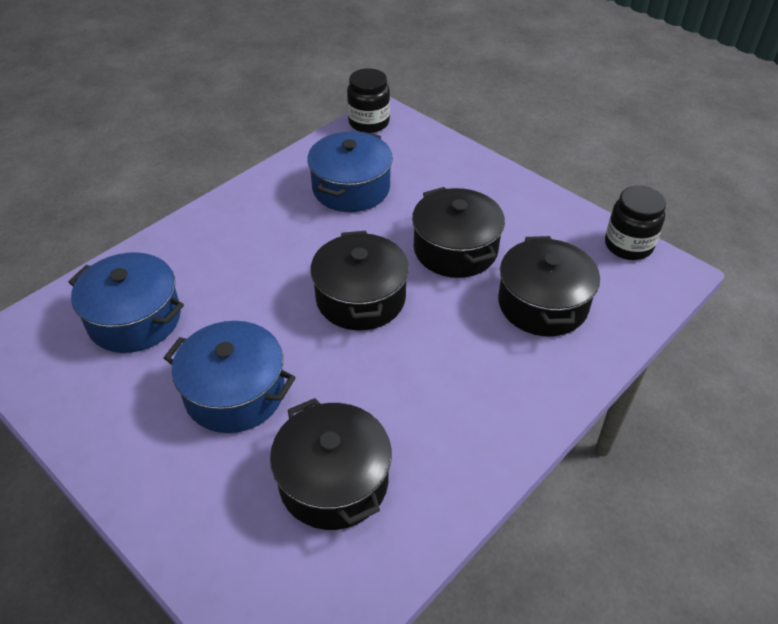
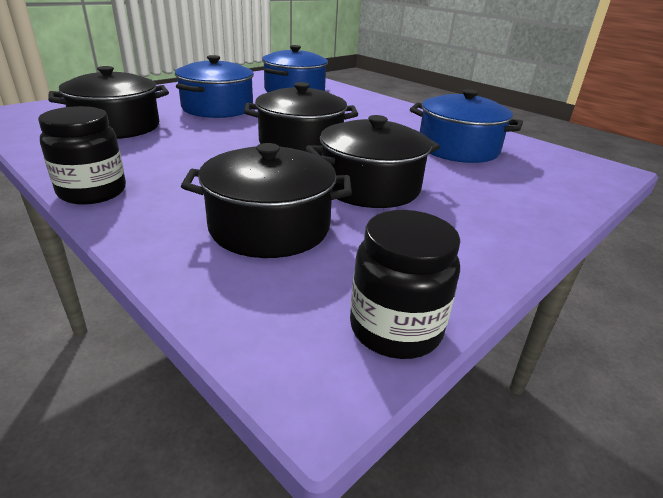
camera: 90 degrees right, 15 degrees down
(369, 123) = (582, 162): black jar -> black jar (92, 192)

